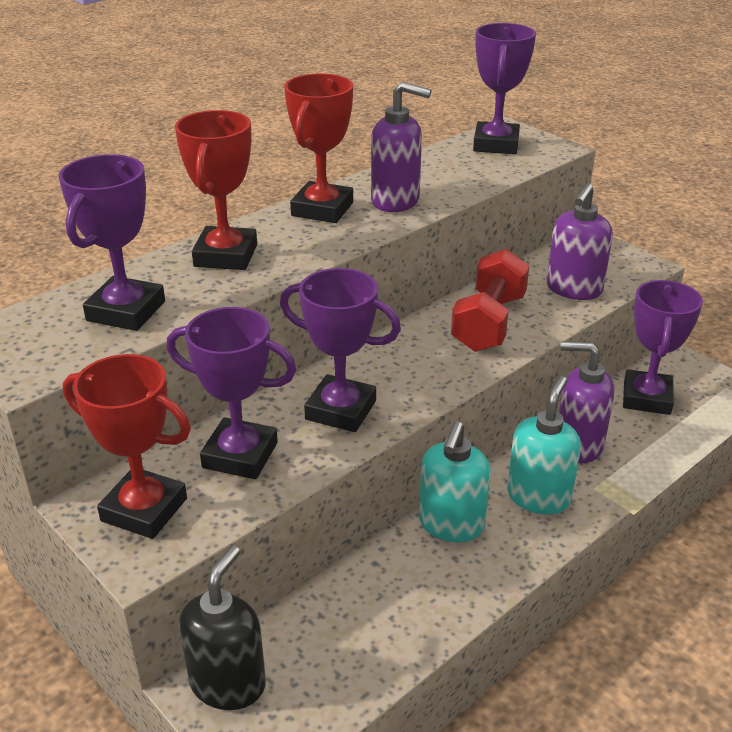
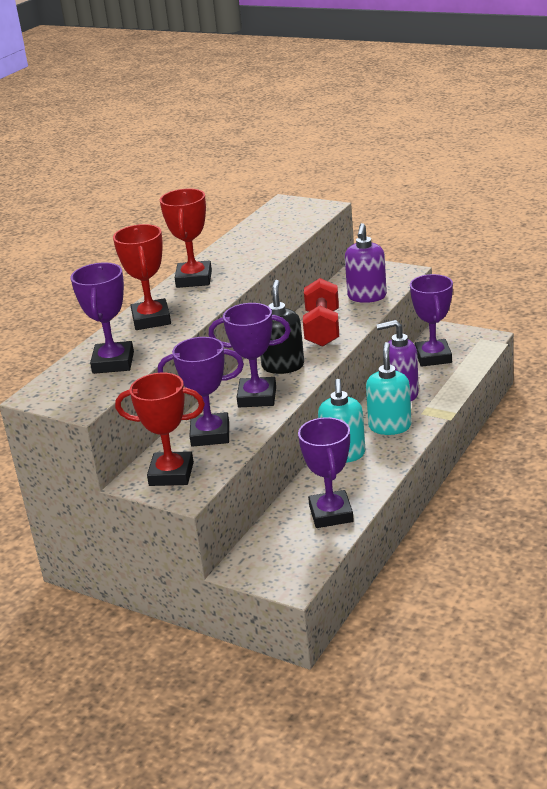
camera: 15 degrees left, 5 degrees down
(228, 683) = (253, 561): black soap dispenser -> black soap dispenser (283, 366)
(396, 201) = (239, 263): purple soap dispenser -> none
(496, 144) = (283, 214): purple trophy -> purple trophy (331, 514)

